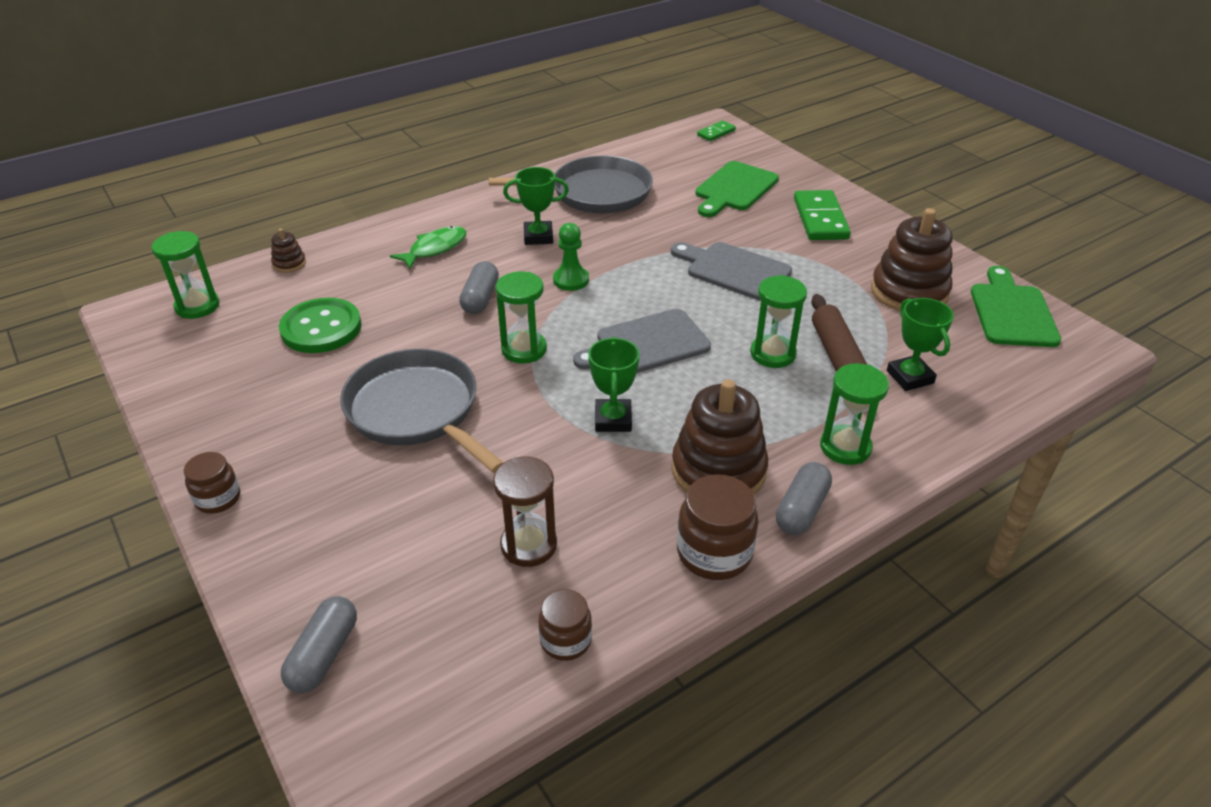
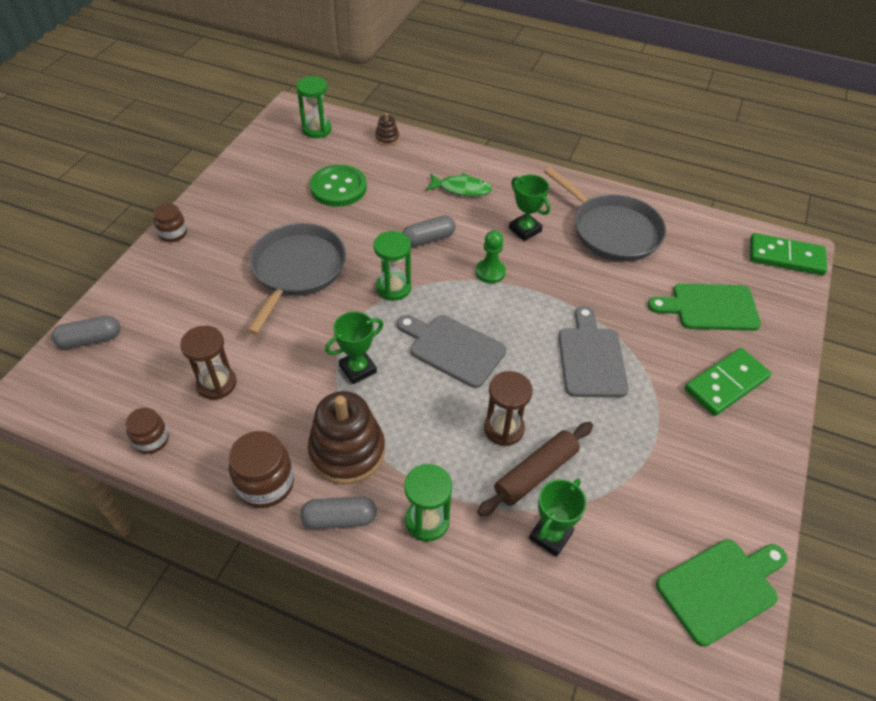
camera: 55 degrees right, 10 degrees up
(716, 133) = (786, 257): green domino -> green domino, size x1.87
(772, 354) = (504, 429): green hourglass -> brown hourglass
(909, 292) = (675, 492): brown stacking toy -> none

